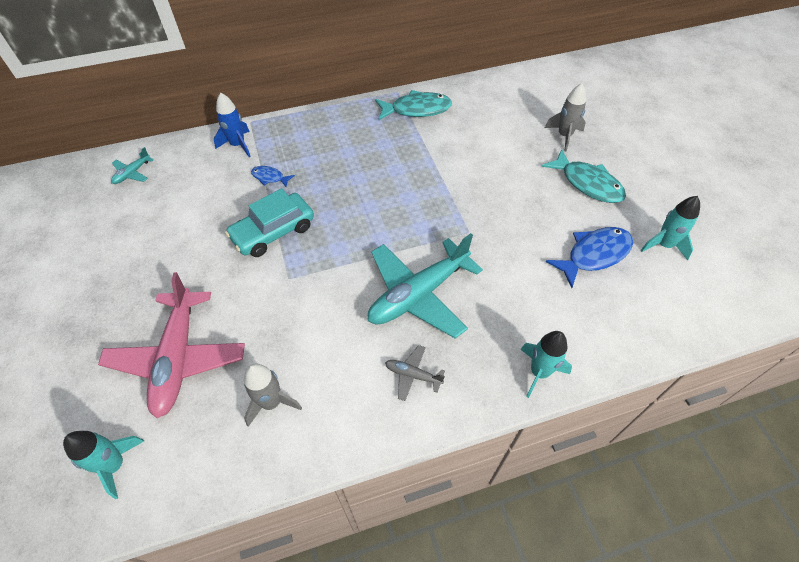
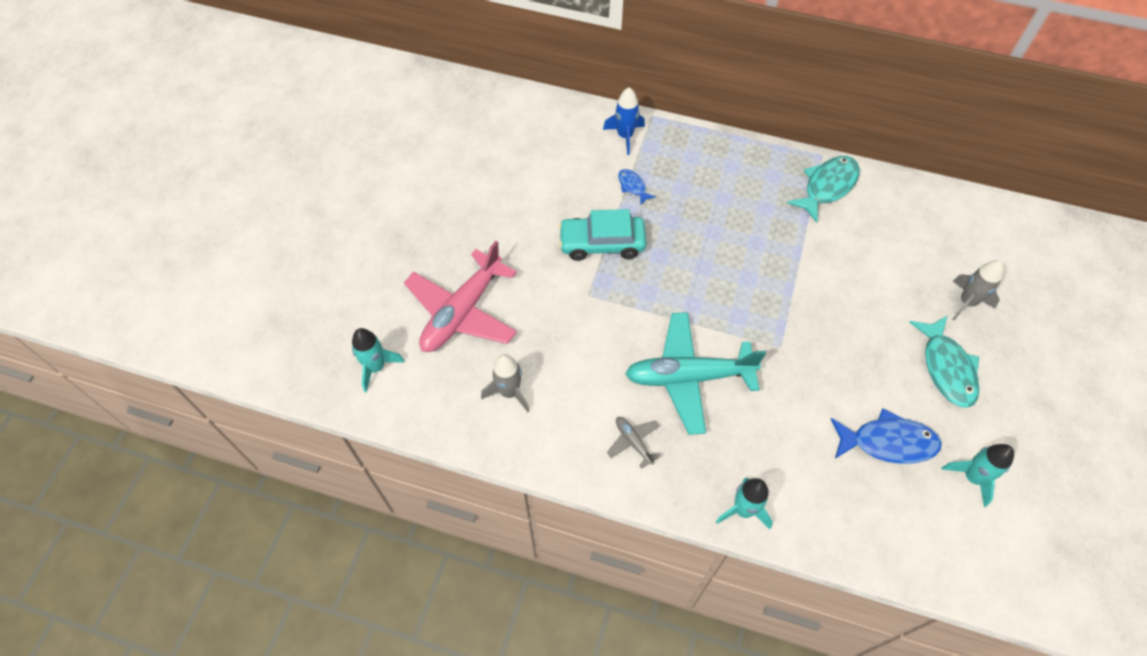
camera: 35 degrees right, 5 degrees up
(132, 173) = (518, 118): turquoise plane -> none
(417, 109) = (827, 187): turquoise fish -> turquoise fish turned 75 degrees counterclockwise

